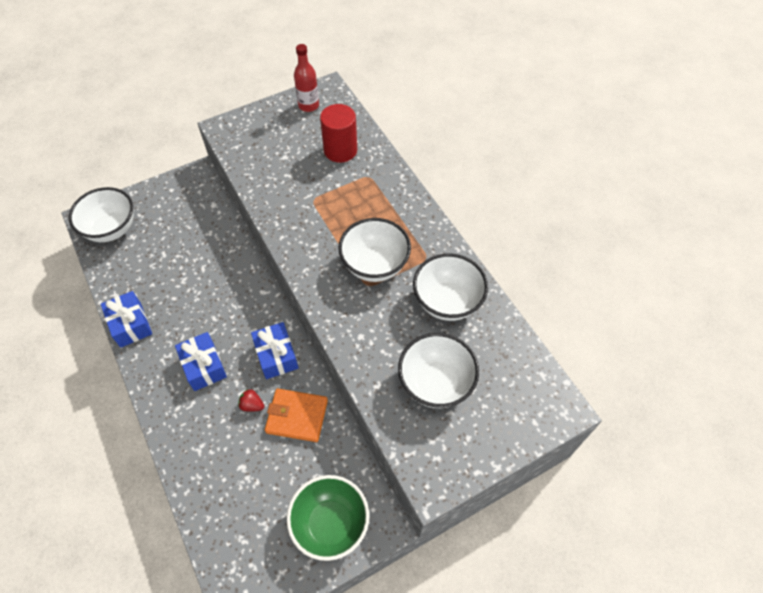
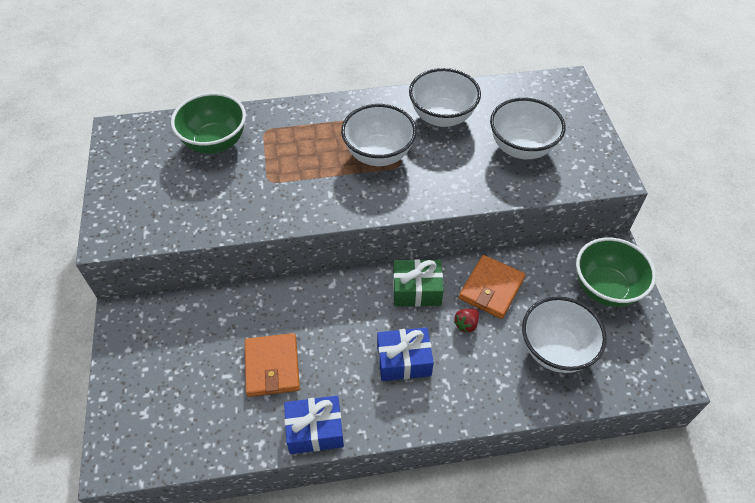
camera: 70 degrees left, 5 degrees down
(111, 229) = (151, 432): white bowl -> white bowl (555, 350)
(177, 279) = (272, 366): none -> orange wallet
(276, 356) = (416, 290): blue gift -> green gift
(308, 105) = (129, 152): red bottle -> none
(340, 150) = (215, 142): red cylinder -> green bowl

